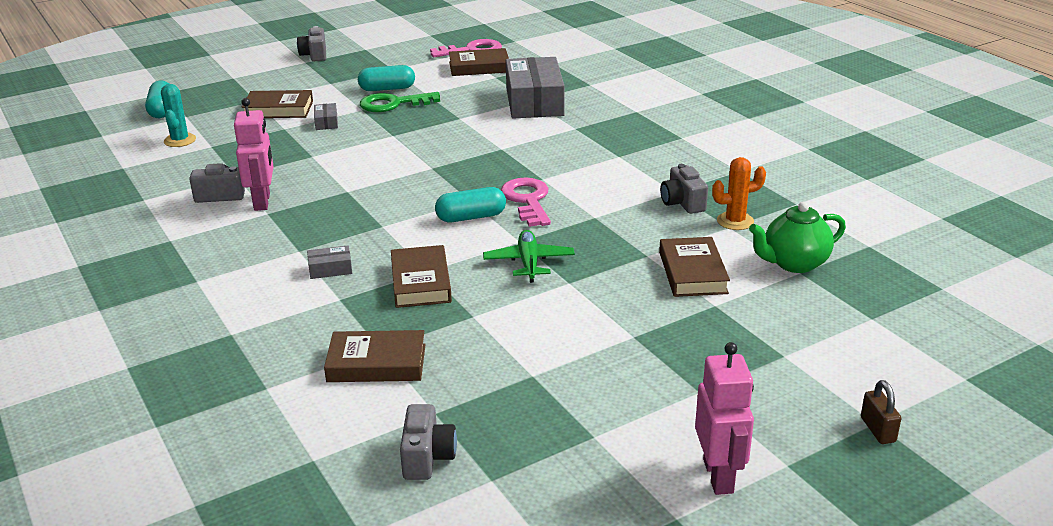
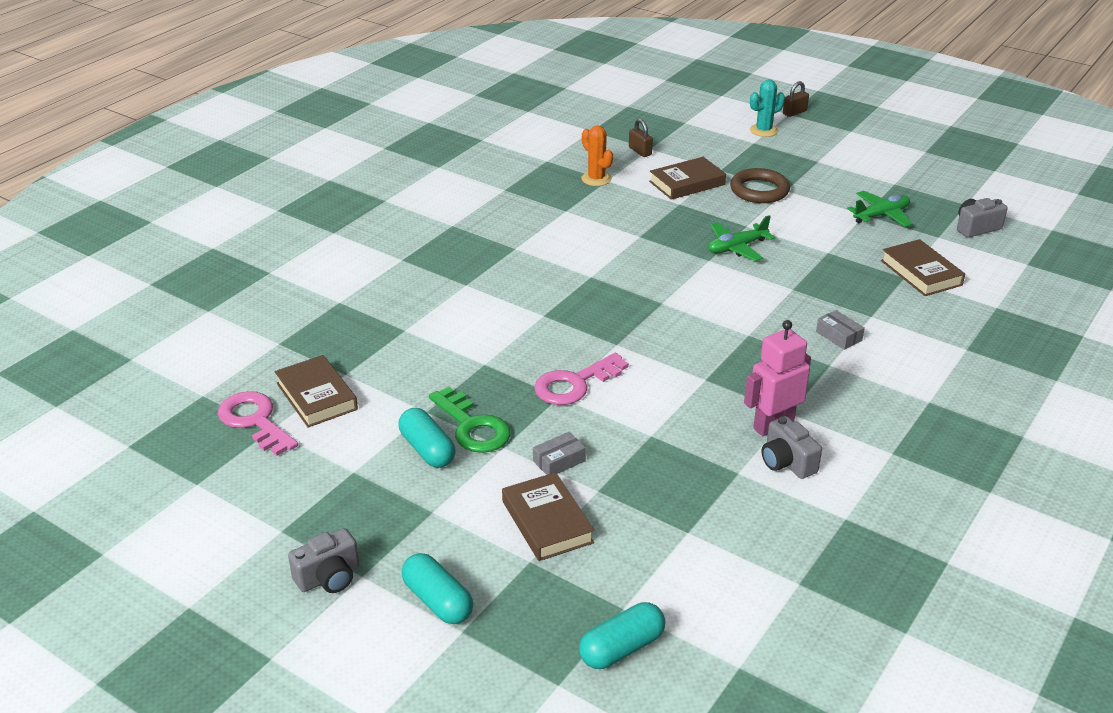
camera: 115 degrees left, 5 degrees up
(180, 140) = (695, 570): turquoise cactus -> turquoise cactus (763, 130)
(421, 282) = (811, 286): brown book -> none
(471, 217) = (692, 293): turquoise capsule -> turquoise capsule (438, 601)
(519, 387) = (881, 215): none -> green plane
(527, 200) = (638, 273): pink key -> pink key (575, 384)
(534, 102) = (410, 326): grey box -> none
(644, 316) = (759, 190): none -> brown ring
(682, 203) = (583, 204): grey camera -> none
(718, 476) = (882, 146): pink robot -> none
(794, 263) = (640, 151): green teapot -> brown padlock

